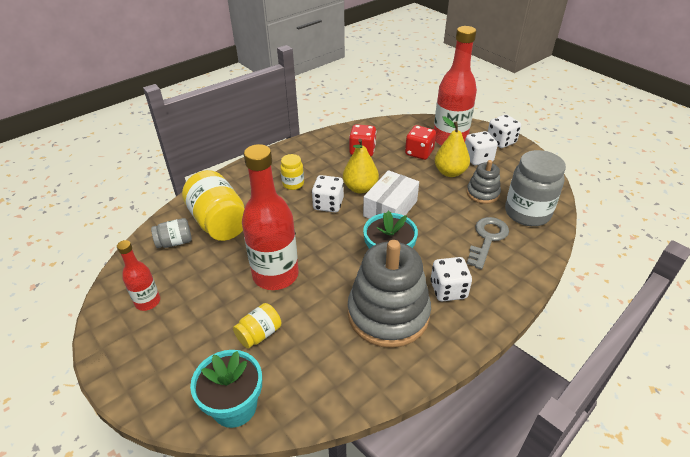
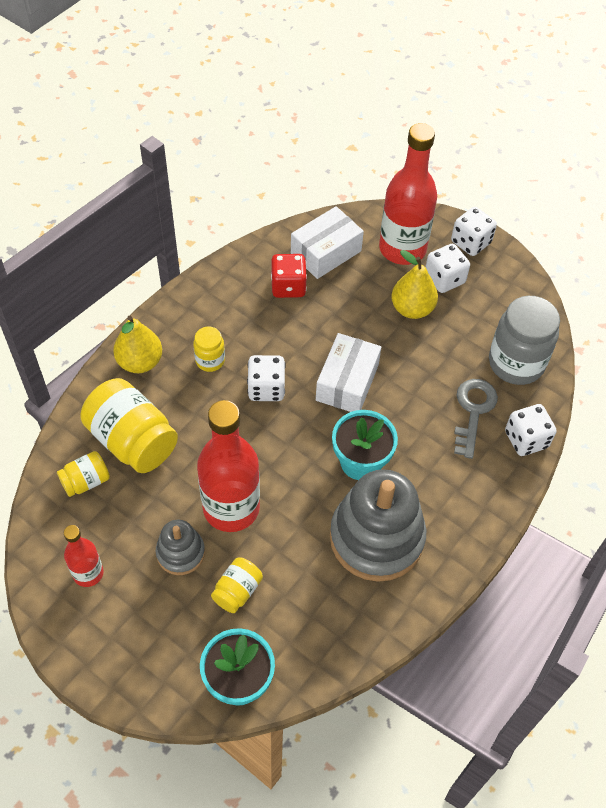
camera: 15 degrees left, 15 degrees up
(175, 242) = (86, 481): grey jar -> yellow jar
(360, 188) = (301, 354): yellow pear -> yellow pear (140, 362)
(394, 136) = (326, 252): none -> white box
(419, 153) = (365, 279): red dice -> none
(448, 290) = (438, 493): white dice -> white dice (526, 439)
(482, 193) = (458, 339): grey stacking toy -> grey stacking toy (180, 553)

